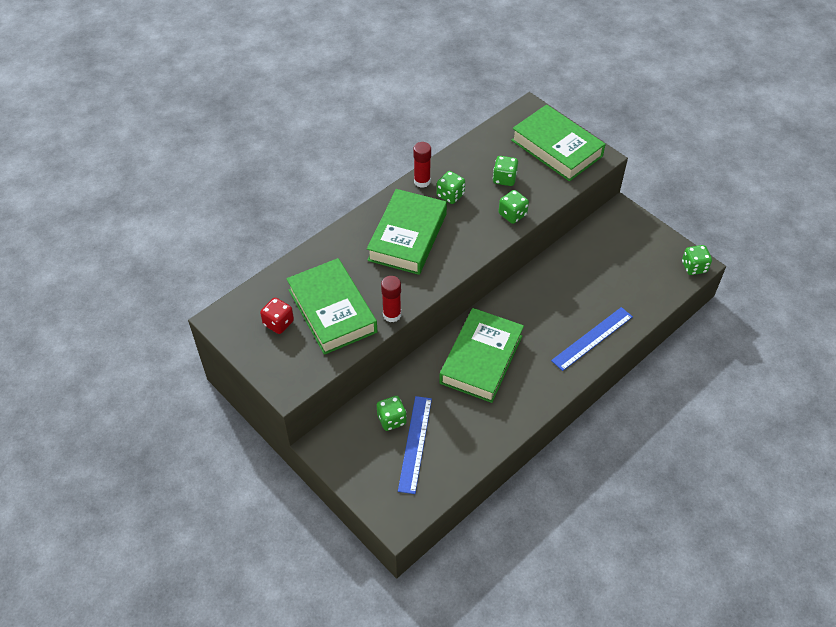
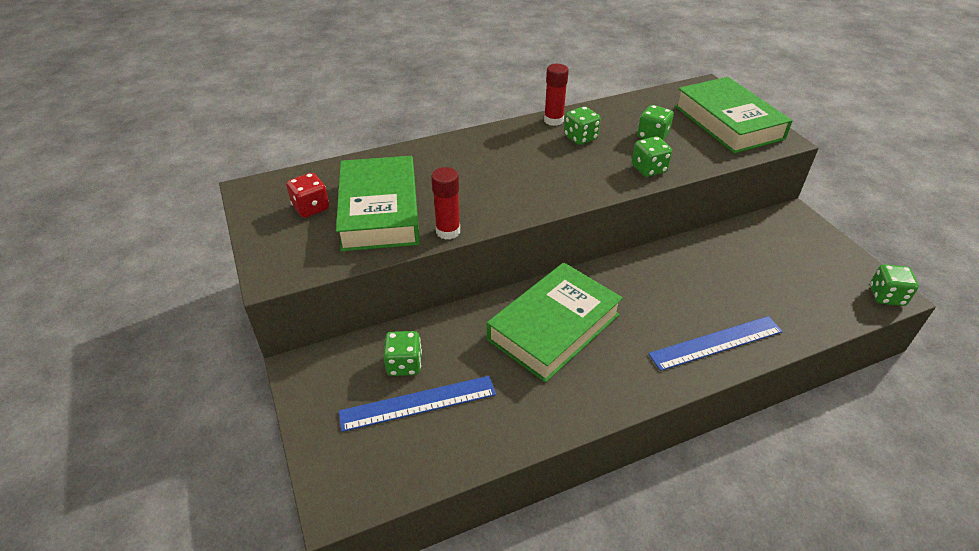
camera: 20 degrees right, 10 degrees down
(407, 237) = (510, 163): green book -> none
(415, 443) = (418, 403): blue ruler -> blue ruler turned 45 degrees clockwise

